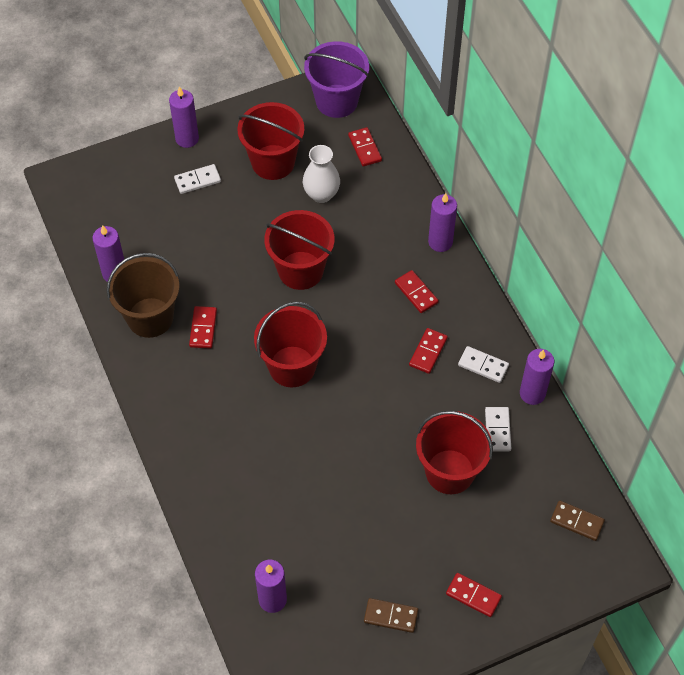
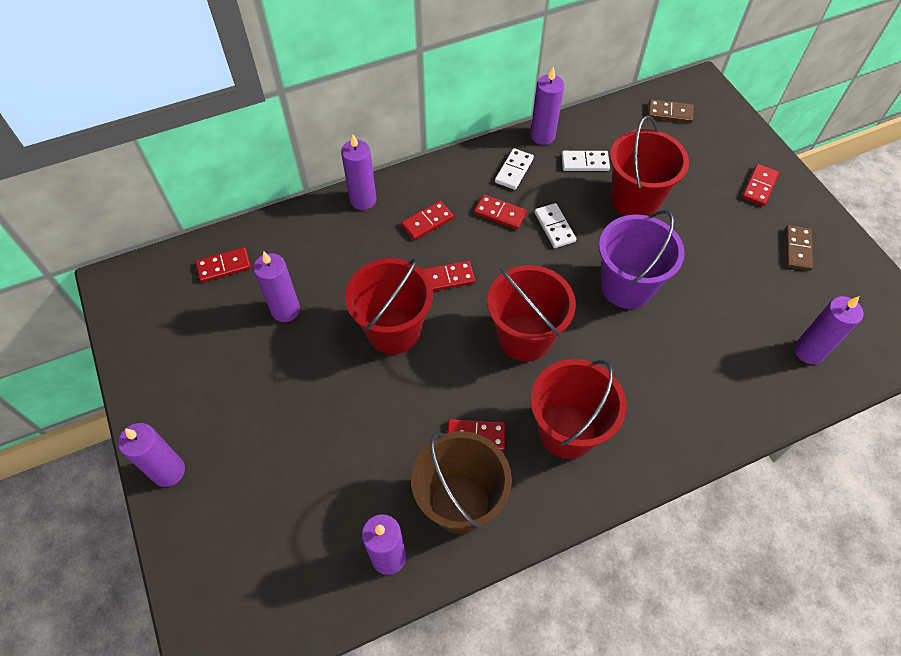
camera: 90 degrees left, 0 degrees up
(197, 180) = (243, 453): white domino -> white domino (554, 227)
(273, 162) = (228, 363): red bucket -> red bucket (567, 431)
(321, 194) = (285, 310): white vase -> purple candle
(336, 101) = (145, 294): purple bucket -> purple bucket (626, 286)
(354, 309) = (447, 278): none -> red domino
(576, 521) = (670, 113): brown domino -> brown domino turned 75 degrees clockwise

